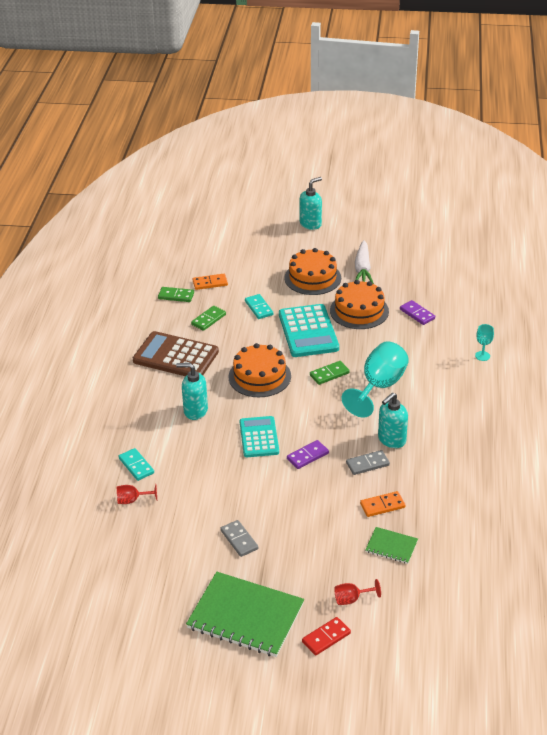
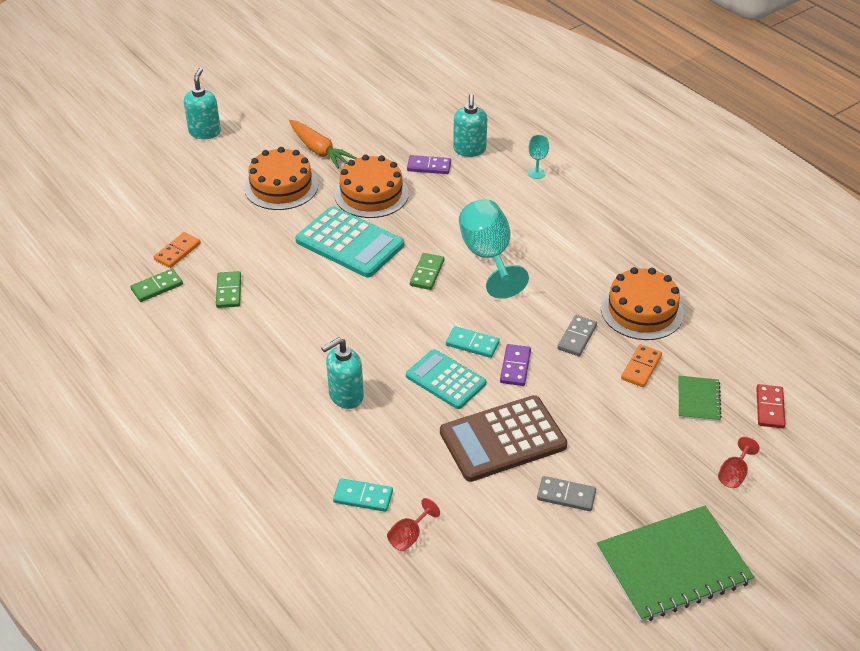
camera: 45 degrees left, 5 degrees up
(175, 356) = (246, 352): brown calculator -> brown calculator (503, 439)
(258, 308) = (266, 248): turquoise domino -> turquoise domino (472, 344)
(259, 376) = (363, 318): orange cake -> orange cake (642, 310)
(326, 638) = (763, 527): red domino -> red domino (770, 408)
(362, 268) = (319, 150): white carrot -> orange carrot
(391, 440) = (566, 300): turquoise soap dispenser -> turquoise soap dispenser (469, 150)
(391, 546) = (698, 400): green notebook -> green notebook turned 60 degrees counterclockwise

